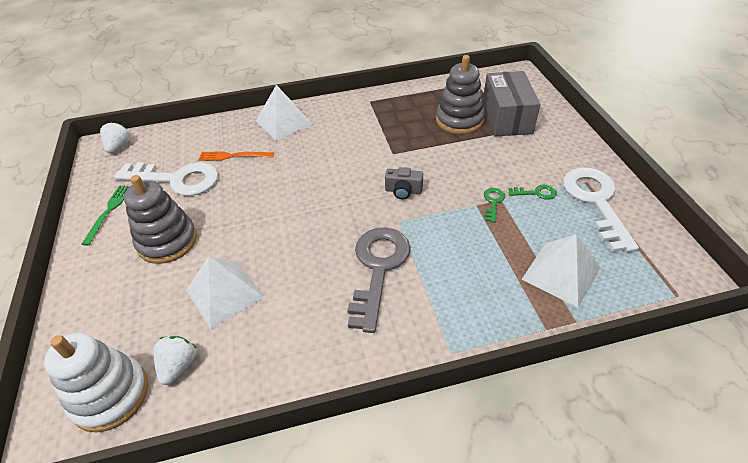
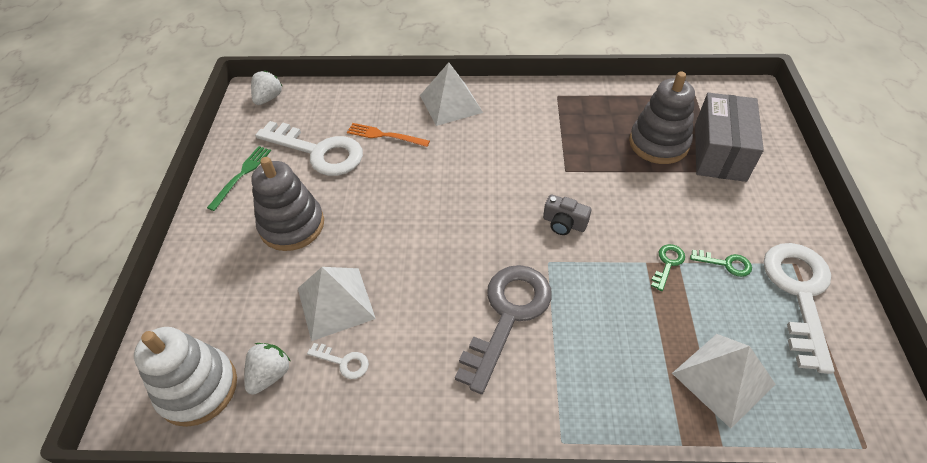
camera: 15 degrees right, 5 degrees up
(245, 338) = (343, 362): none -> white key

